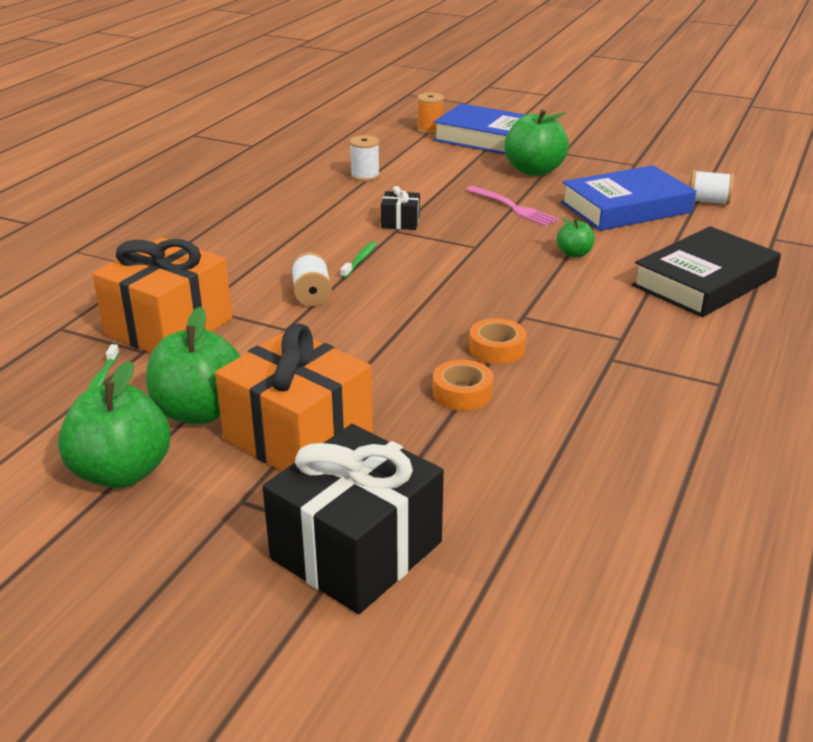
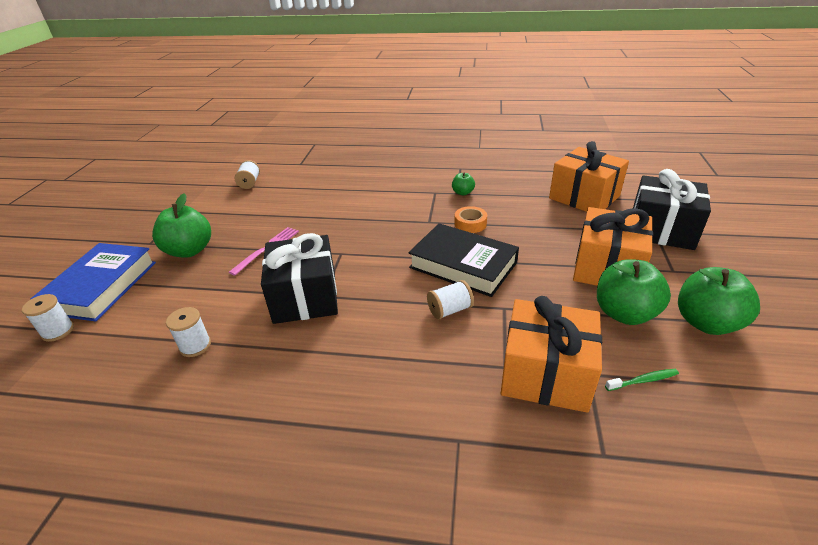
camera: 105 degrees left, 5 degrees up
(360, 260) = (383, 301): green toothbrush -> none
(400, 222) = (305, 297): black gift -> black gift, size x2.22
(430, 129) = (58, 331): orange spool -> white spool
(462, 393) = (521, 226): orange tape -> none
(532, 501) = (584, 197): none -> orange gift
(574, 254) = (339, 216): green apple -> green apple (462, 193)
(626, 208) = (262, 207): blue book -> none
(704, 281) = (360, 177): black book -> black book (463, 265)

